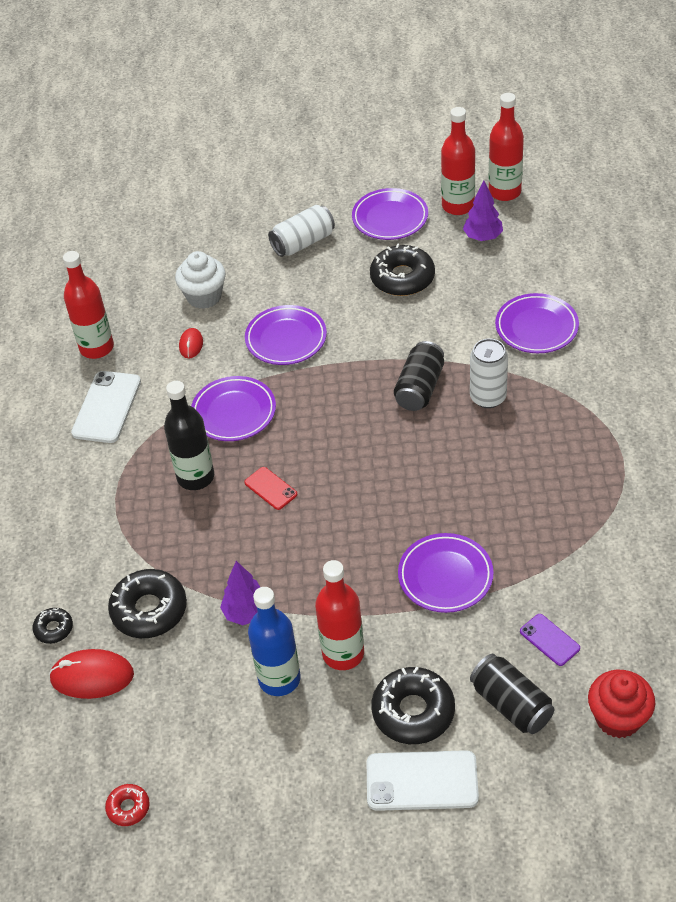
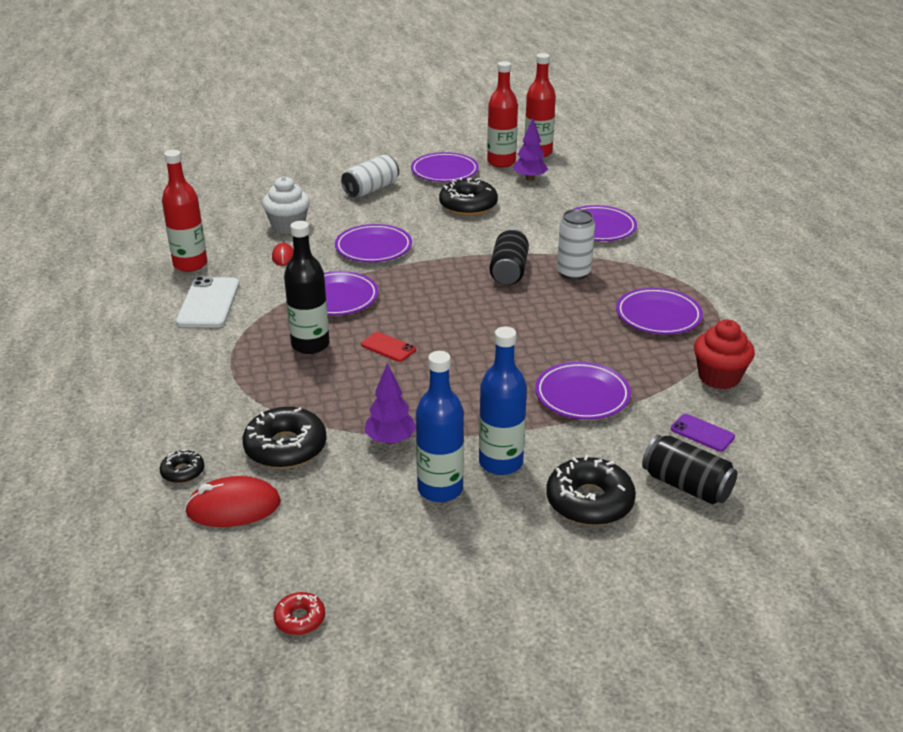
camera: 15 degrees left, 15 degrees down
(343, 653) = (500, 462): red bottle -> blue bottle
(422, 781) = (620, 557): white phone -> none
(558, 472) = (658, 316): none -> purple plate
(618, 718) = (795, 485): red cupcake -> red cupcake (719, 377)

